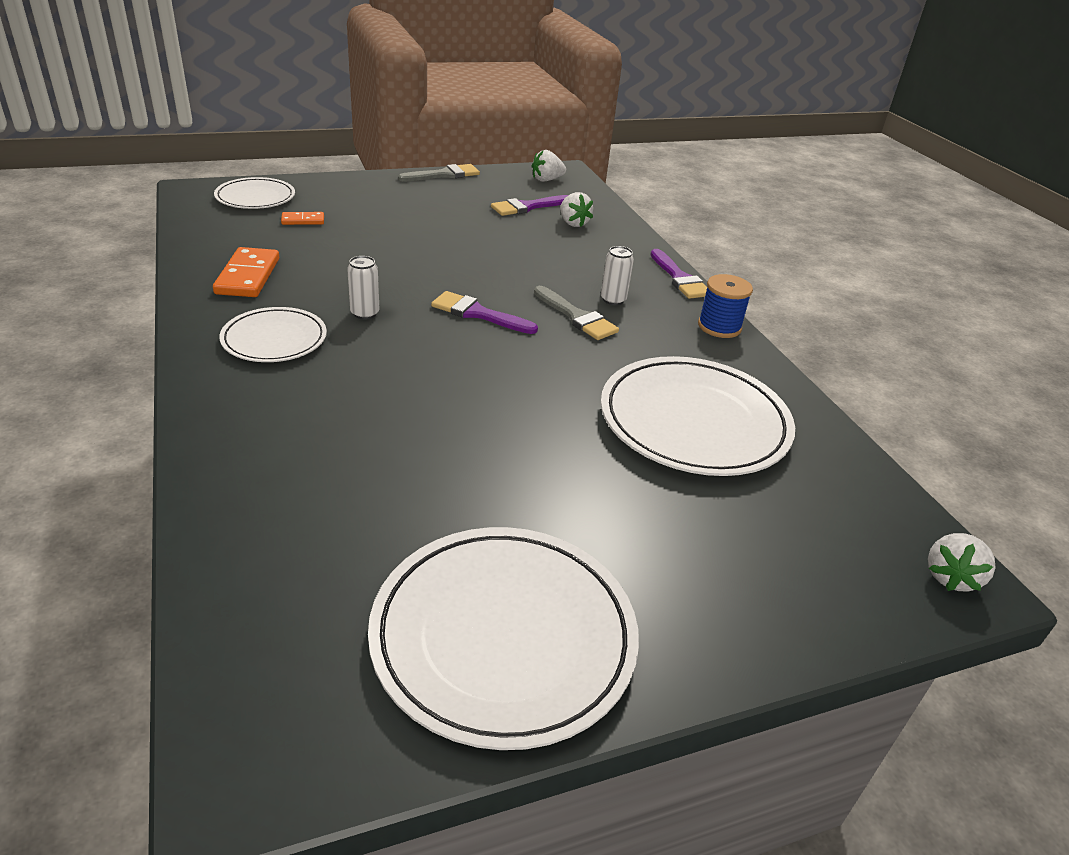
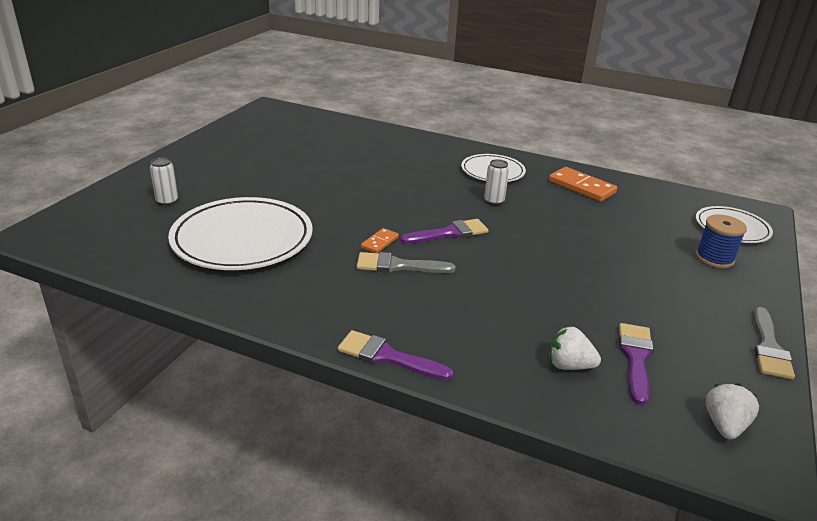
camera: 135 degrees right, 5 degrees down
(303, 220) = (669, 230): orange domino -> orange domino (380, 242)
(503, 637) = (237, 144): white plate -> none
(613, 300) = (399, 295): white can -> white can (167, 201)
(719, 327) = (297, 320): blue spool -> blue spool (714, 258)
(950, 577) = (46, 233): white strawberry -> none

